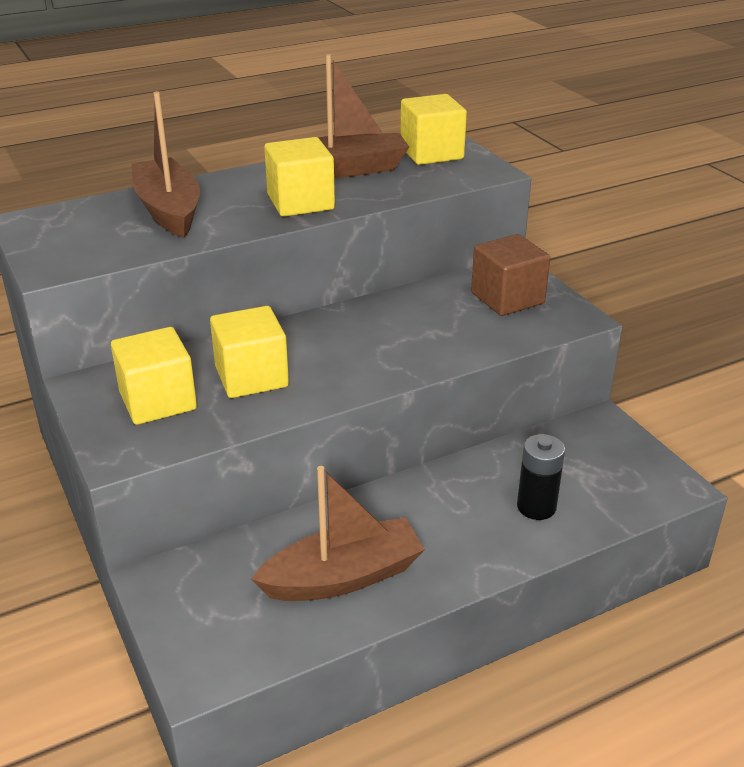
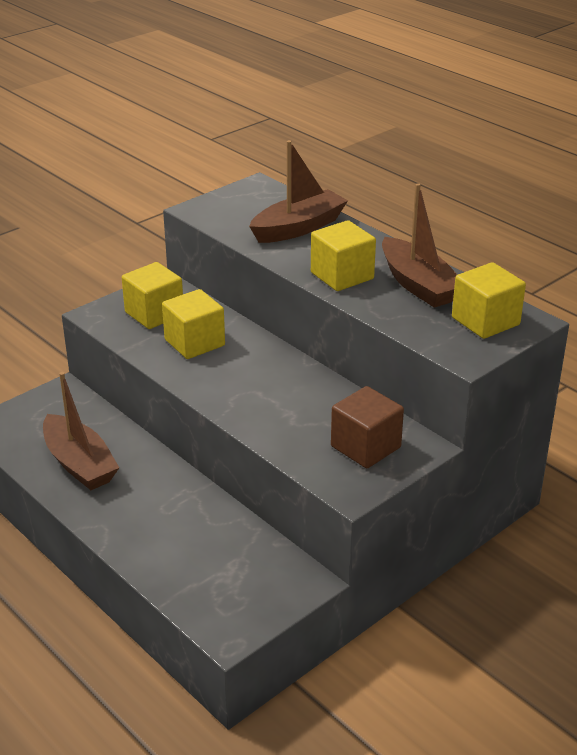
camera: 75 degrees right, 0 degrees up
(536, 507) = (176, 549): black battery -> none

